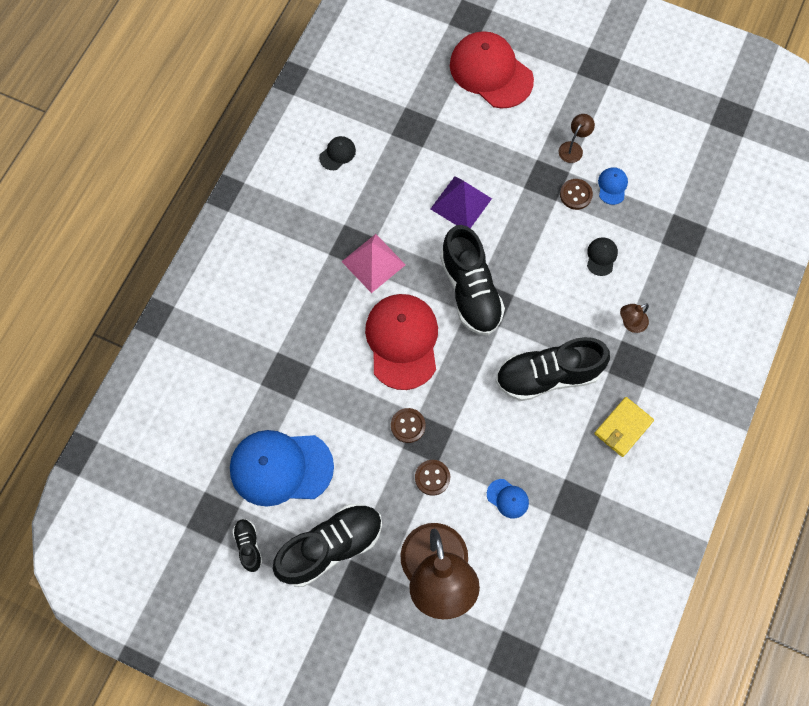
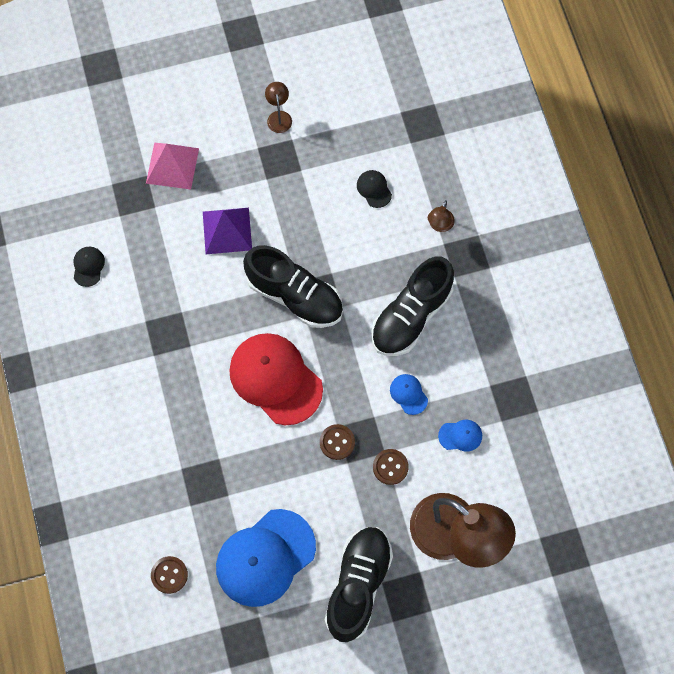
camera: 40 degrees left, 0 degrees up
(249, 546) = (293, 639): black shoe -> none
(373, 263) = (197, 334): pink pyramid -> pink pyramid (172, 165)
(491, 72) = (158, 102): red cap -> none
(575, 195) = (313, 154): brown button -> brown button (169, 575)
(612, 186) = (335, 125): blue cap -> blue cap (408, 394)
(623, 428) = (500, 311): yellow wallet -> none

